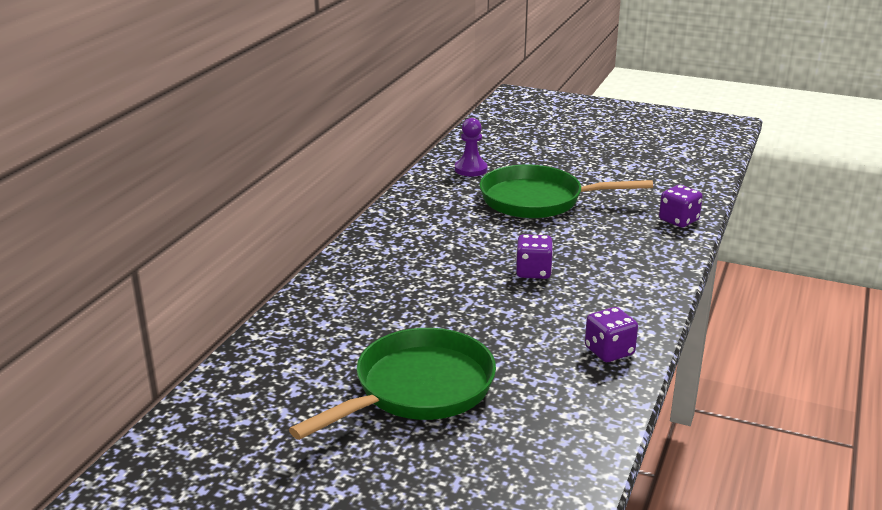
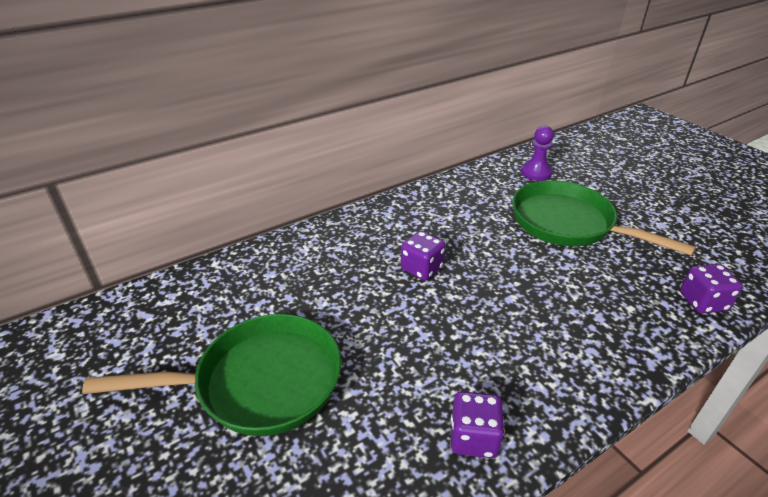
camera: 35 degrees right, 10 degrees up
(533, 272) = (490, 299): purple dice -> purple dice (422, 268)

